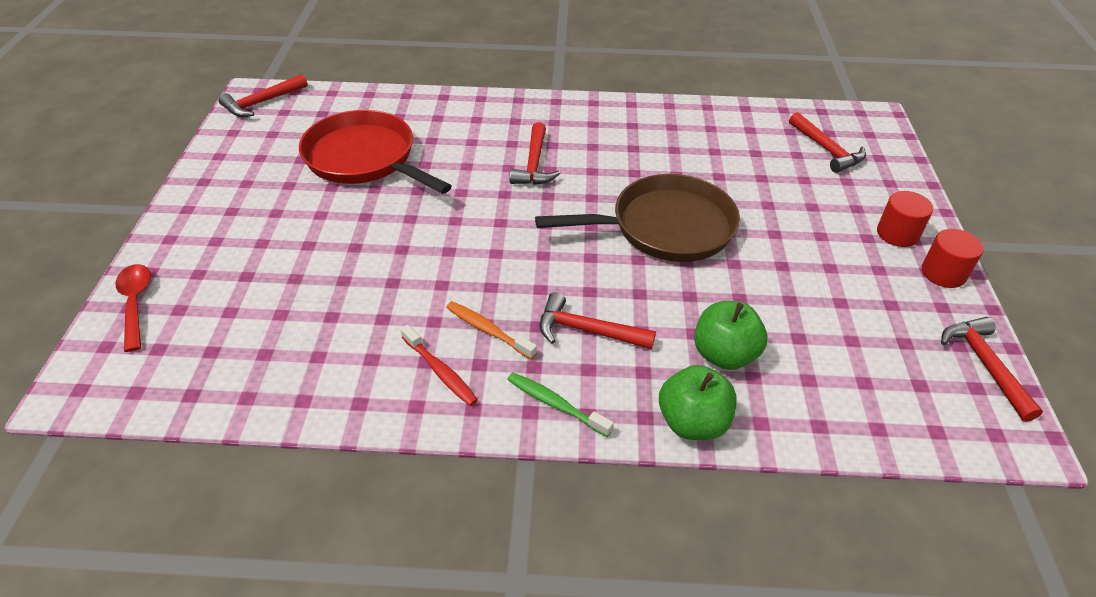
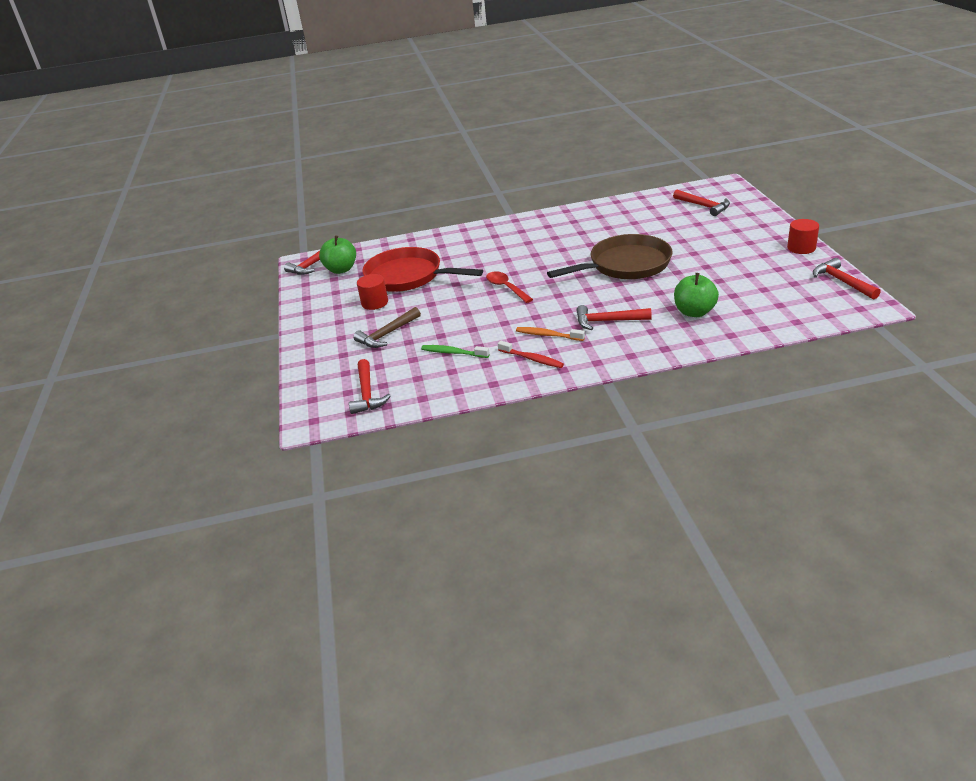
camera: 10 degrees left, 10 degrees down
(136, 303) = (314, 377): red spoon -> red spoon (506, 288)
(276, 255) = (387, 334): none -> brown hammer
(534, 164) = (523, 254): red hammer -> red hammer (367, 394)
(555, 404) = (609, 355): green toothbrush -> green toothbrush (453, 353)
(692, 422) = (693, 344): green apple -> green apple (341, 269)
(897, 233) = (766, 236): red cylinder -> red cylinder (374, 303)

